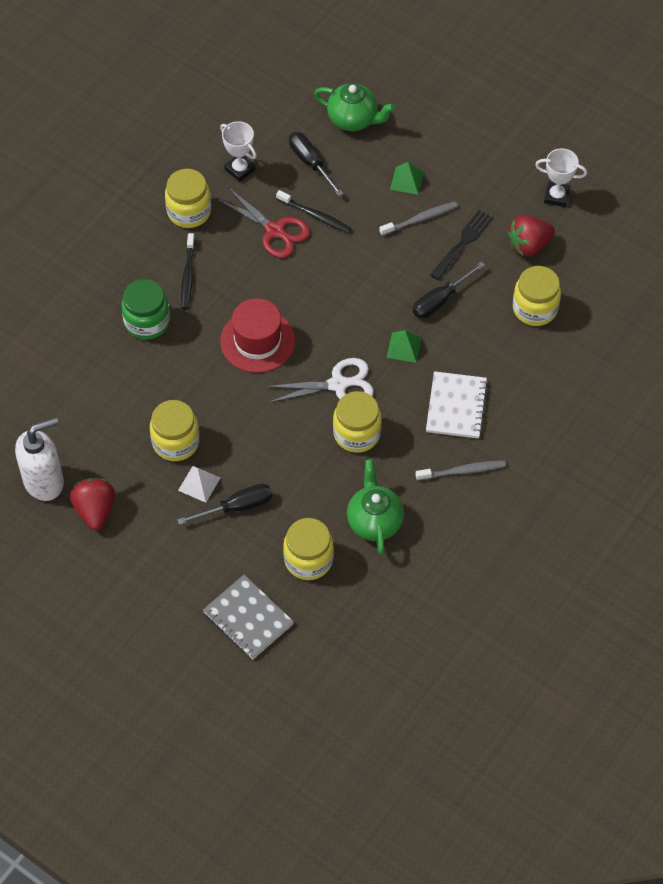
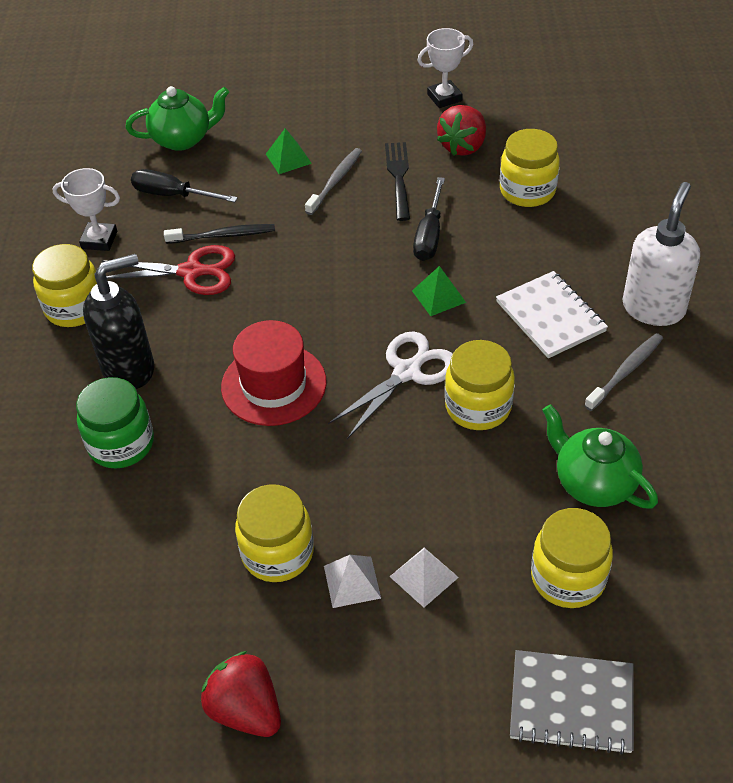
camera: 35 degrees left, 10 degrees down
(44, 481) = (142, 721): white soap dispenser -> white soap dispenser (653, 308)
(188, 275) = (129, 368): black toothbrush -> black soap dispenser
(237, 507) = (424, 577): black screwdriver -> white pyramid

